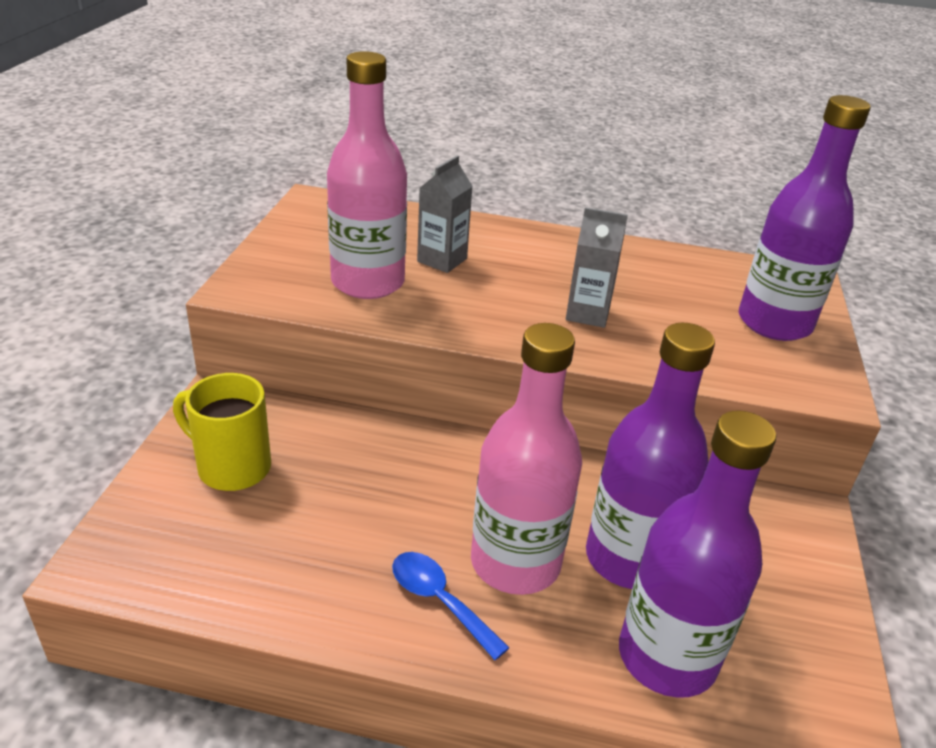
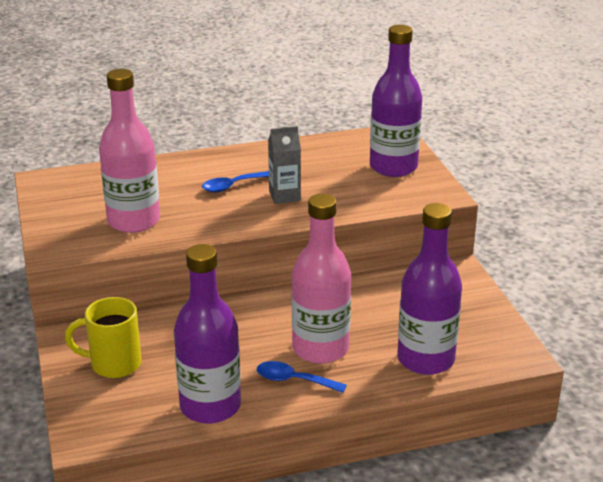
camera: 25 degrees left, 5 degrees down
(442, 260) = (168, 192): grey carton -> none
(529, 278) = (233, 186): none -> blue spoon
(629, 558) = (379, 324): purple bottle -> purple bottle (210, 406)

